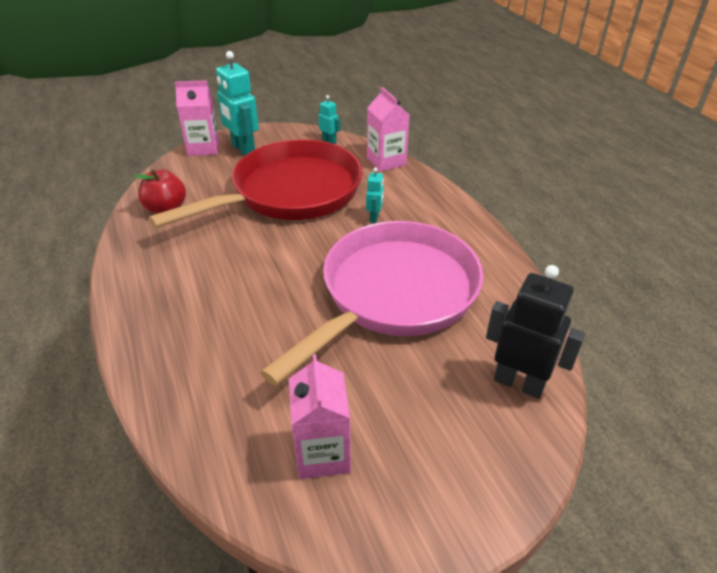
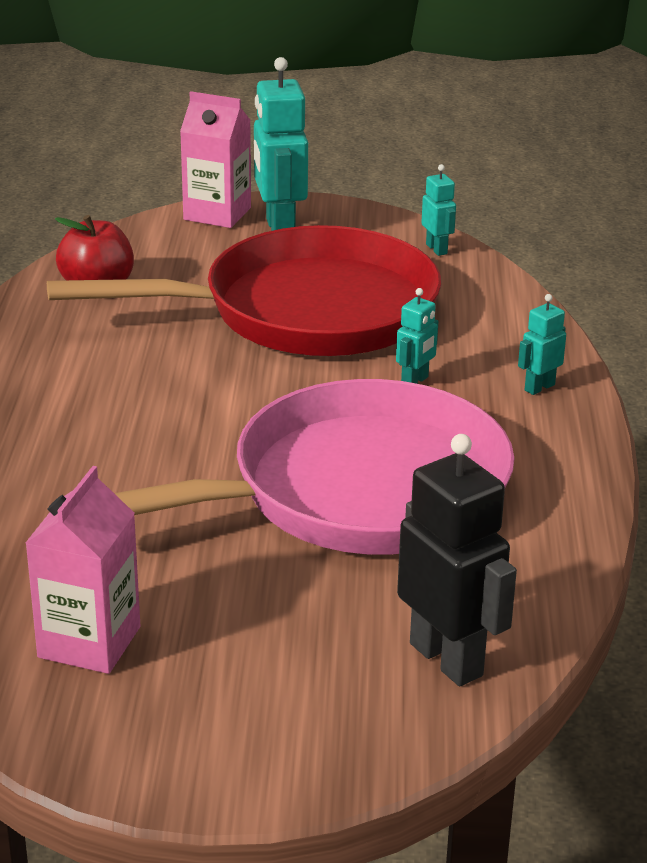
camera: 25 degrees right, 10 degrees down
(386, 161) = (510, 304): pink carton -> none
(434, 203) = (539, 387): none -> turquoise robot

